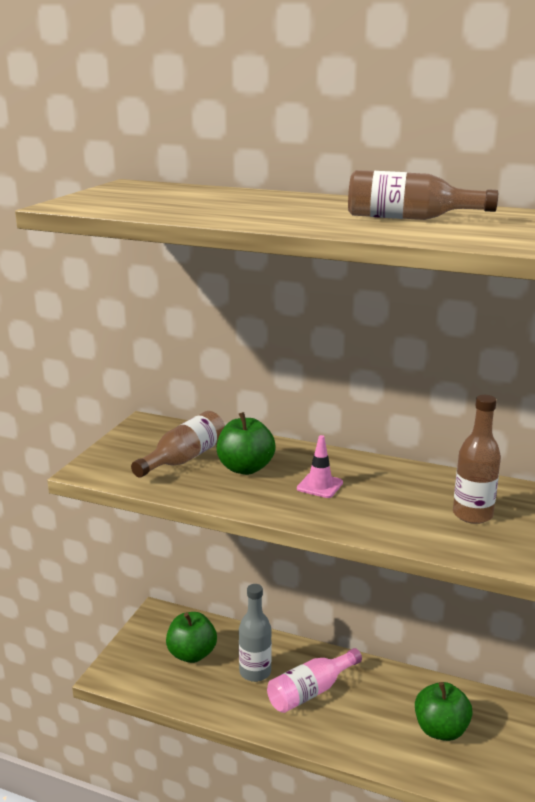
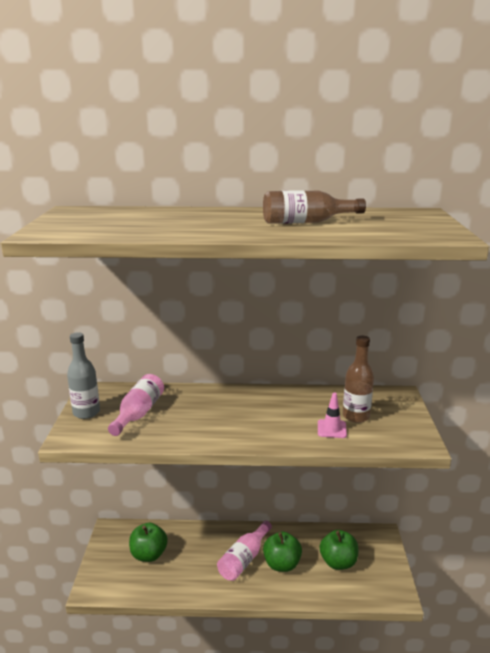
camera: 20 degrees left, 0 degrees up
(184, 458) = (138, 413): brown bottle -> pink bottle
(245, 468) = (188, 412): green apple -> green apple (282, 564)
(255, 672) = (200, 555): grey bottle -> grey bottle (86, 412)
(320, 486) = (247, 415): pink traffic cone -> pink traffic cone (331, 429)

